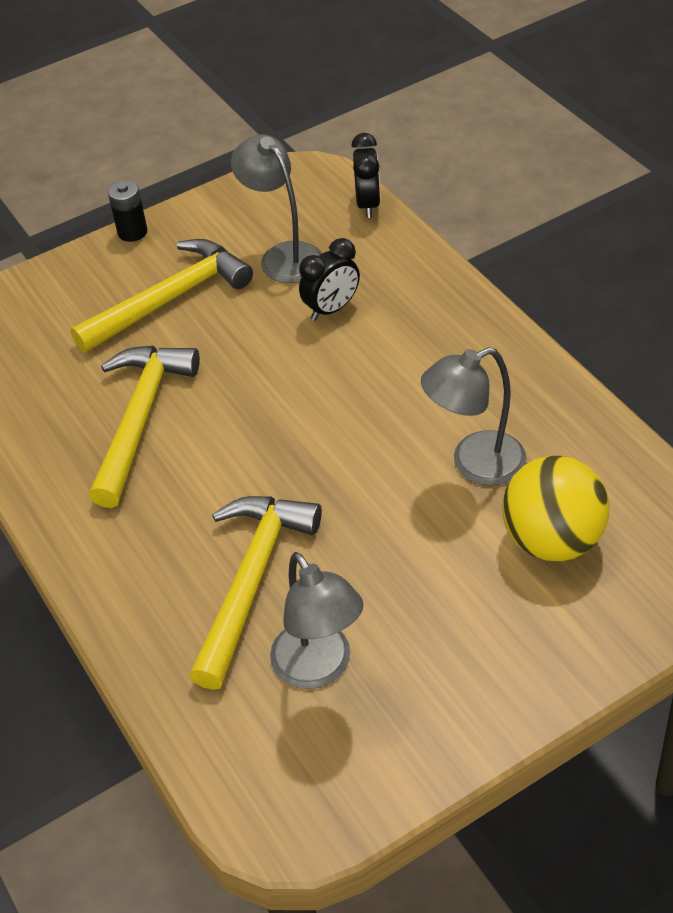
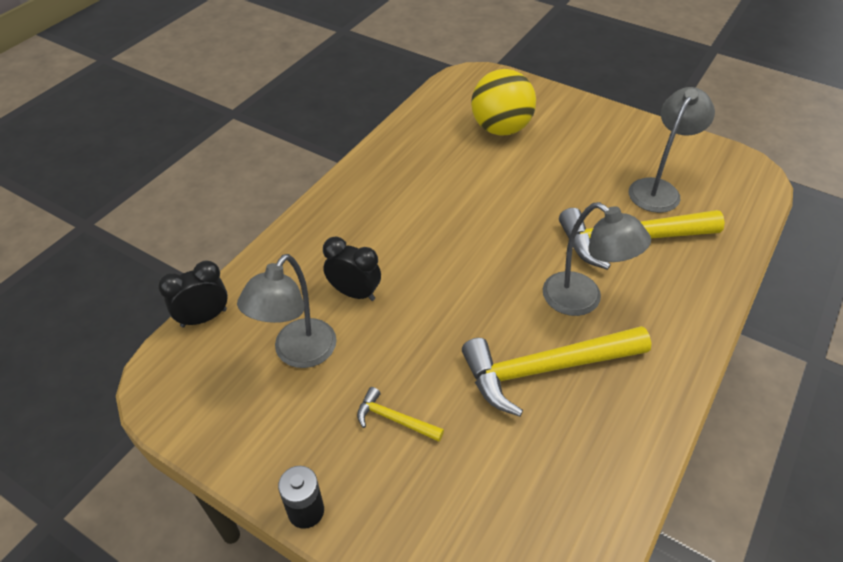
camera: 120 degrees left, 0 degrees up
(170, 299) = (394, 419): yellow hammer -> yellow hammer, size x0.46
(474, 464) = (465, 172): grey lamp -> grey lamp (582, 300)

